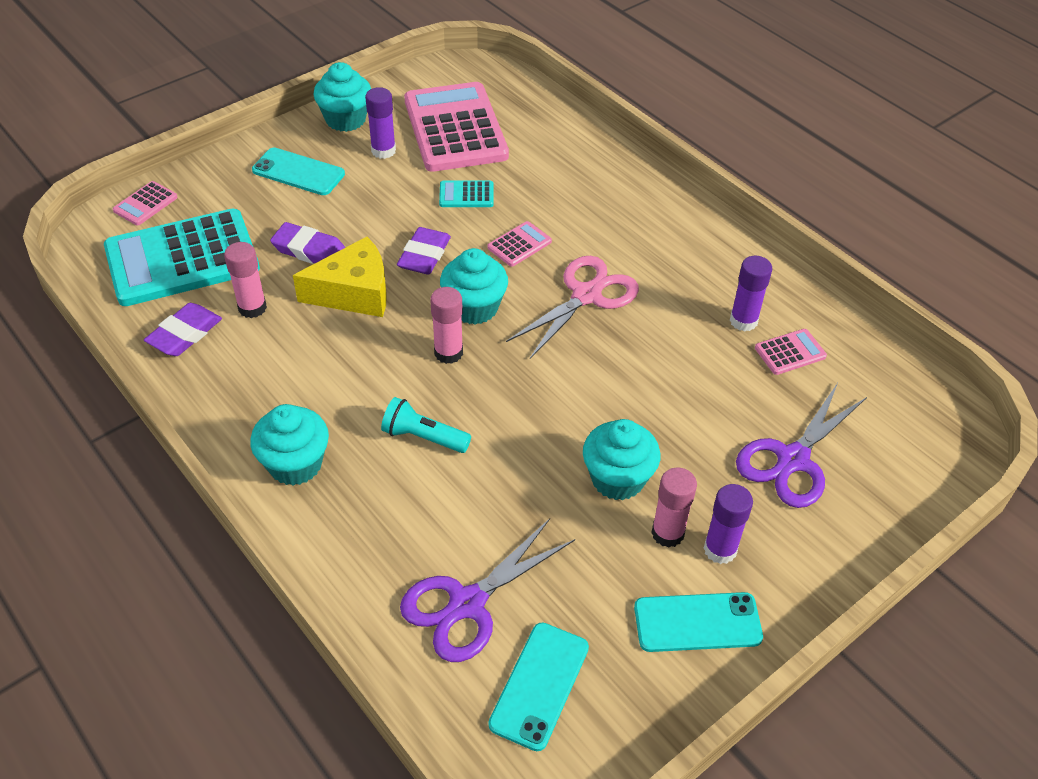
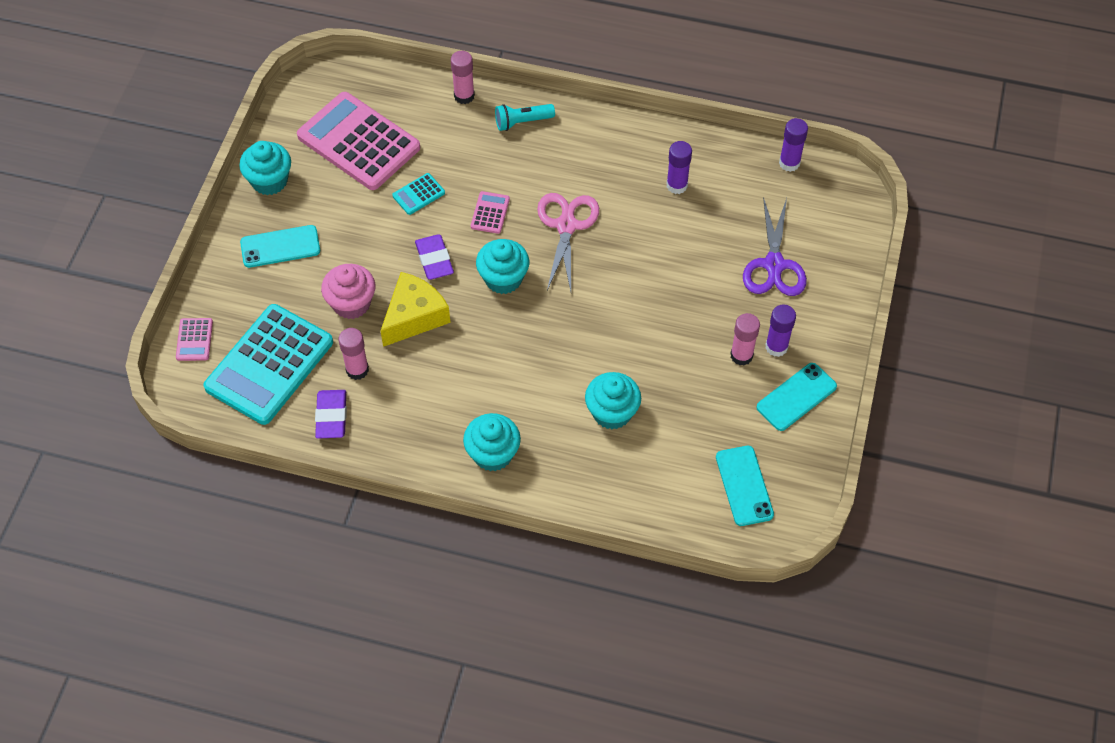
camera: 35 degrees left, 10 degrees up
(309, 250) = (351, 303): purple eraser -> pink cupcake
(383, 151) = (324, 192): purple glue stick -> purple glue stick (789, 163)
(423, 437) = (553, 387): turquoise flashlight -> turquoise flashlight (522, 122)
(448, 353) = (516, 321): pink glue stick -> pink glue stick (464, 96)
(467, 604) = (668, 469): purple scissors -> none
(617, 479) = (687, 340): turquoise cupcake -> turquoise cupcake (612, 412)
(790, 352) = (720, 191): pink calculator -> none

